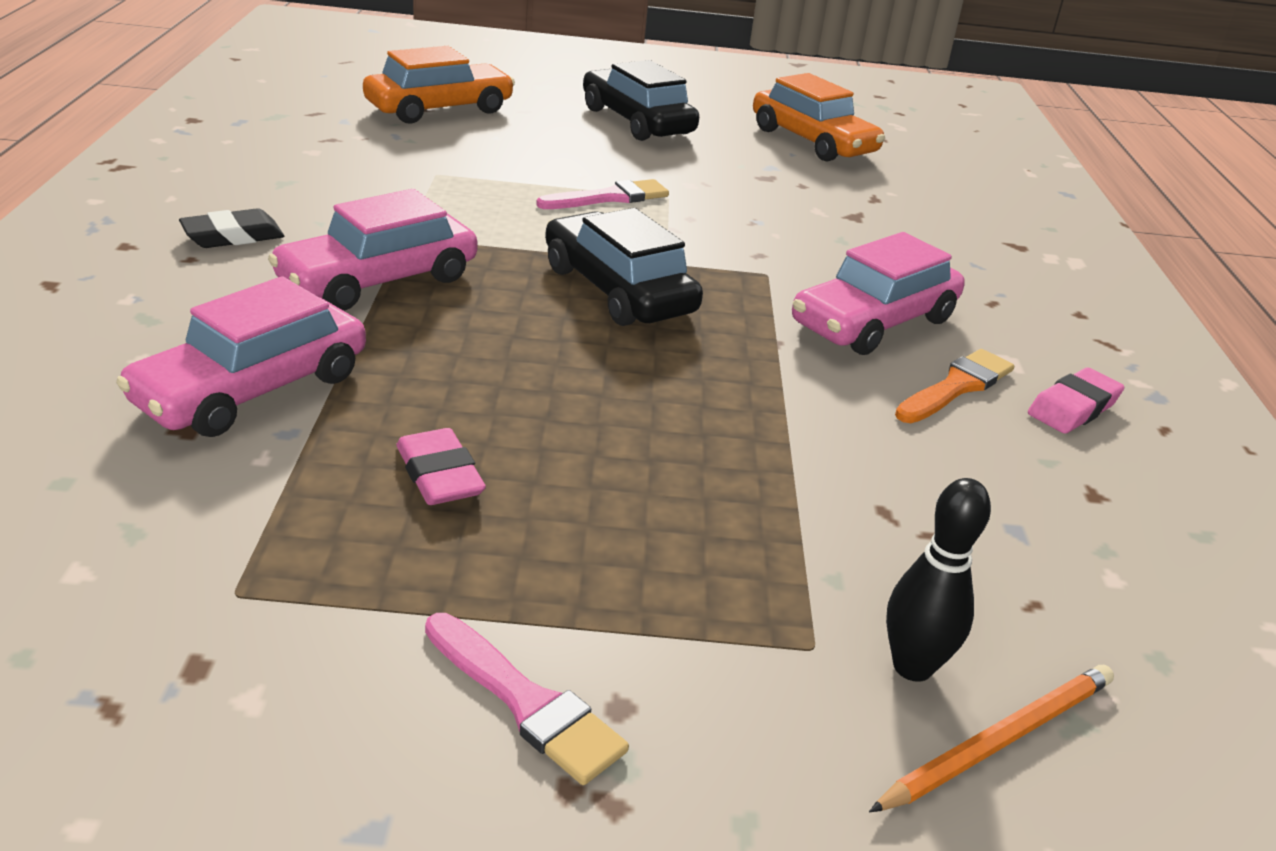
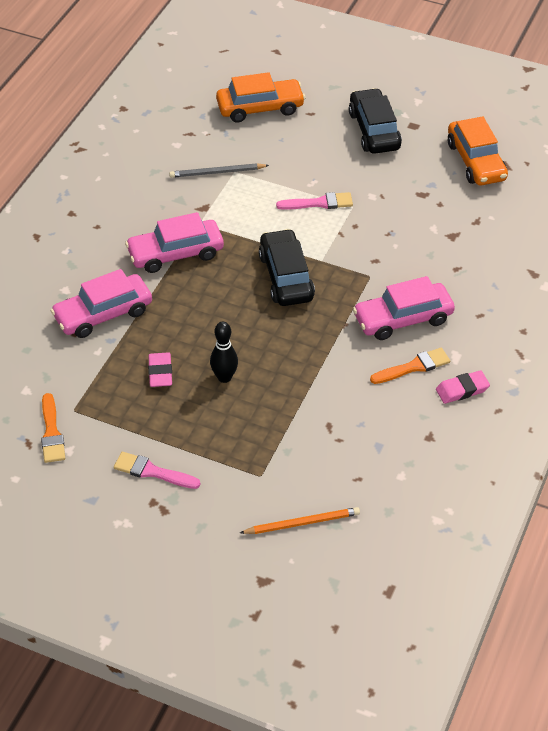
camera: 25 degrees right, 15 degrees up
(182, 663) = (51, 433): none -> orange brush
(233, 236) = (119, 212): black eraser -> none
(404, 176) = (217, 172): none -> grey pencil
(526, 703) = (152, 472): pink brush -> pink brush turned 135 degrees clockwise
(912, 667) = (291, 491): black bowling pin -> black bowling pin (224, 377)

